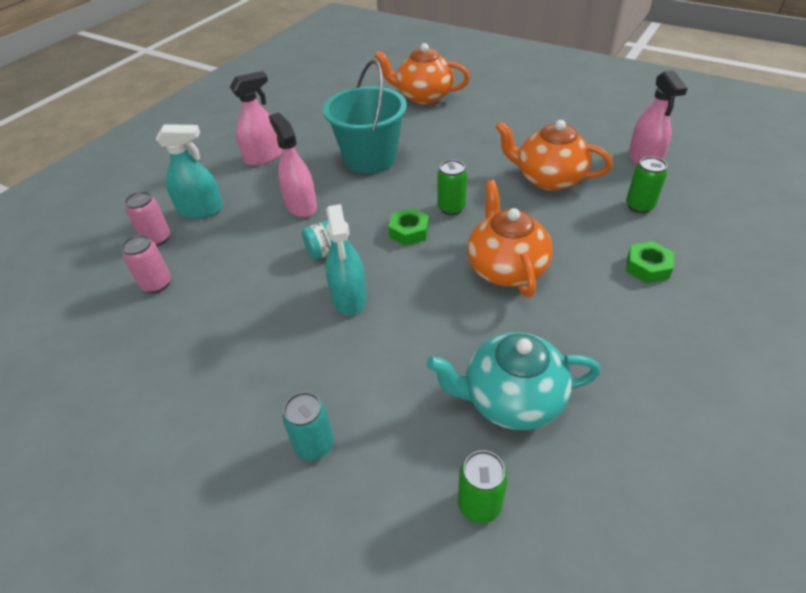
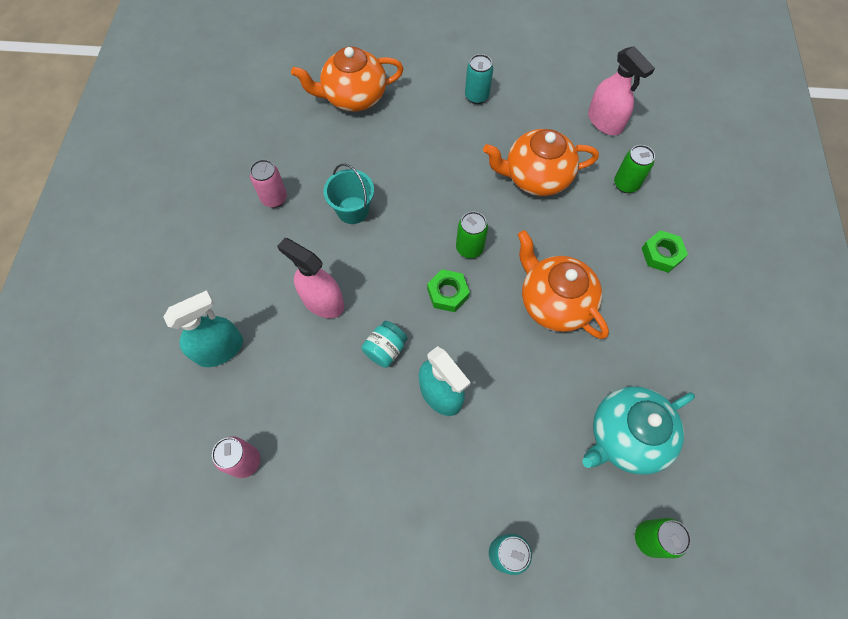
camera: 30 degrees left, 20 degrees up
(157, 239) = (201, 407): pink can -> pink can (274, 198)
(263, 157) = (236, 249): pink spray bottle -> none
(370, 158) = (353, 210): turquoise bucket -> turquoise bucket, size x0.57
(528, 117) = (476, 96): none -> turquoise can

